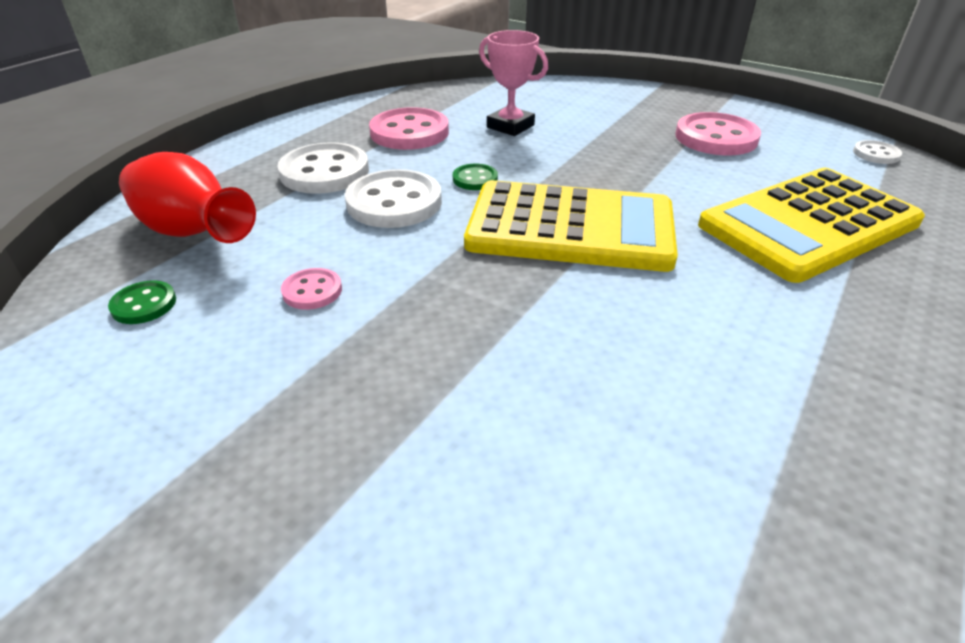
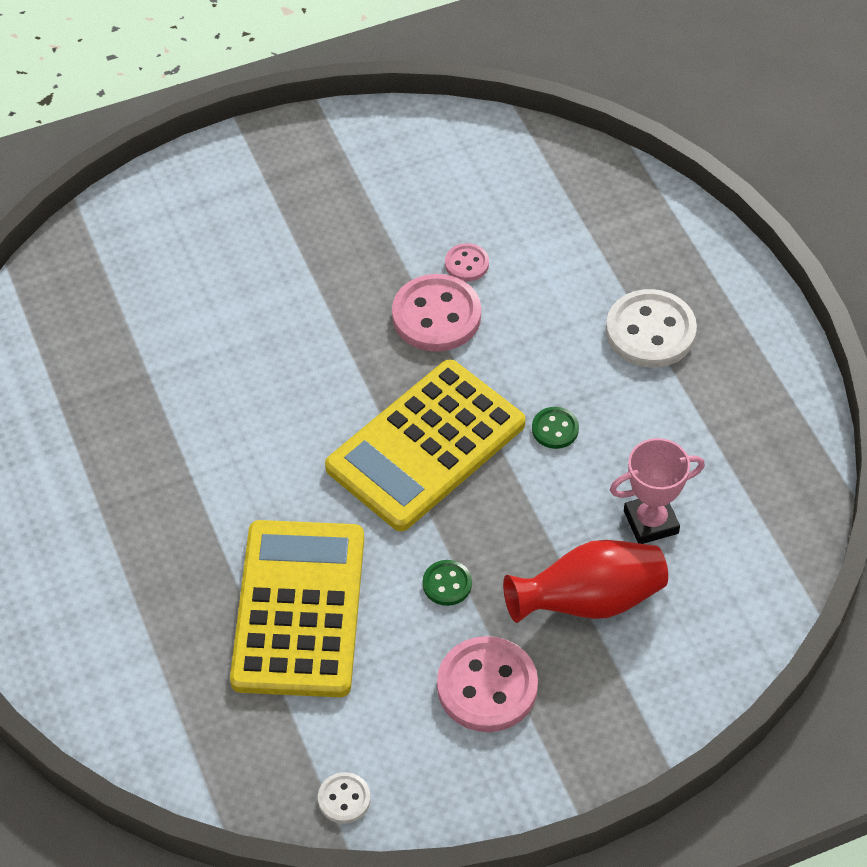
camera: 125 degrees right, 15 degrees up
(144, 304) = (518, 182): green button -> green button (447, 584)
(192, 233) = (600, 222): red vase -> red vase (589, 601)
(394, 202) = (555, 355): white button -> none
(409, 132) = (697, 429): pink button -> pink button (436, 316)

